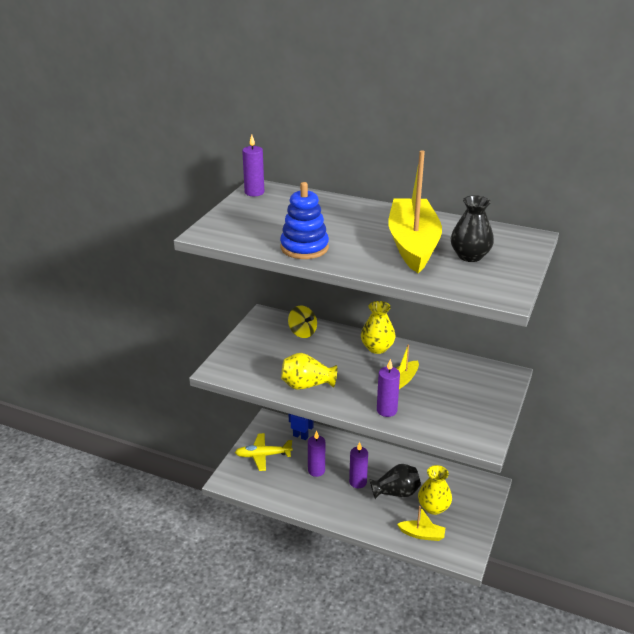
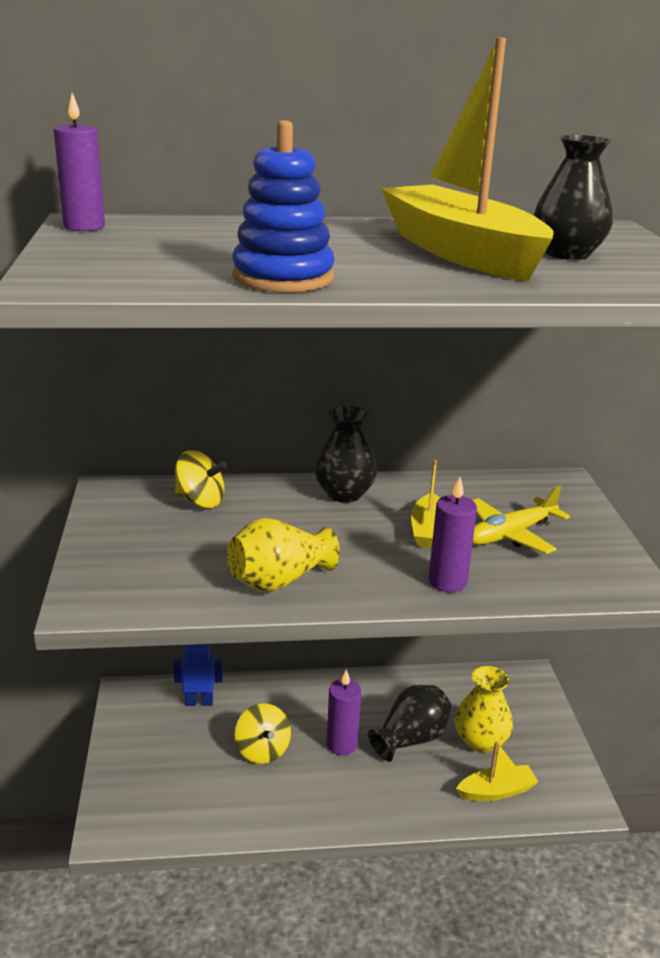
camera: 30 degrees left, 5 degrees down
(263, 455) = (153, 757): yellow plane -> yellow plane (510, 534)
(316, 470) = (262, 750): purple candle -> yellow spinning top
(377, 348) = (344, 494): yellow vase -> black vase

